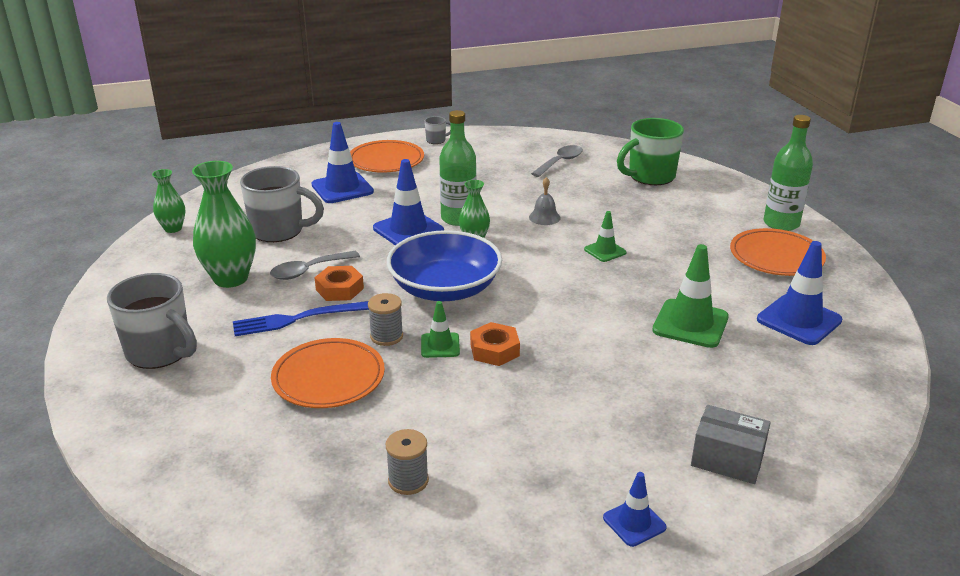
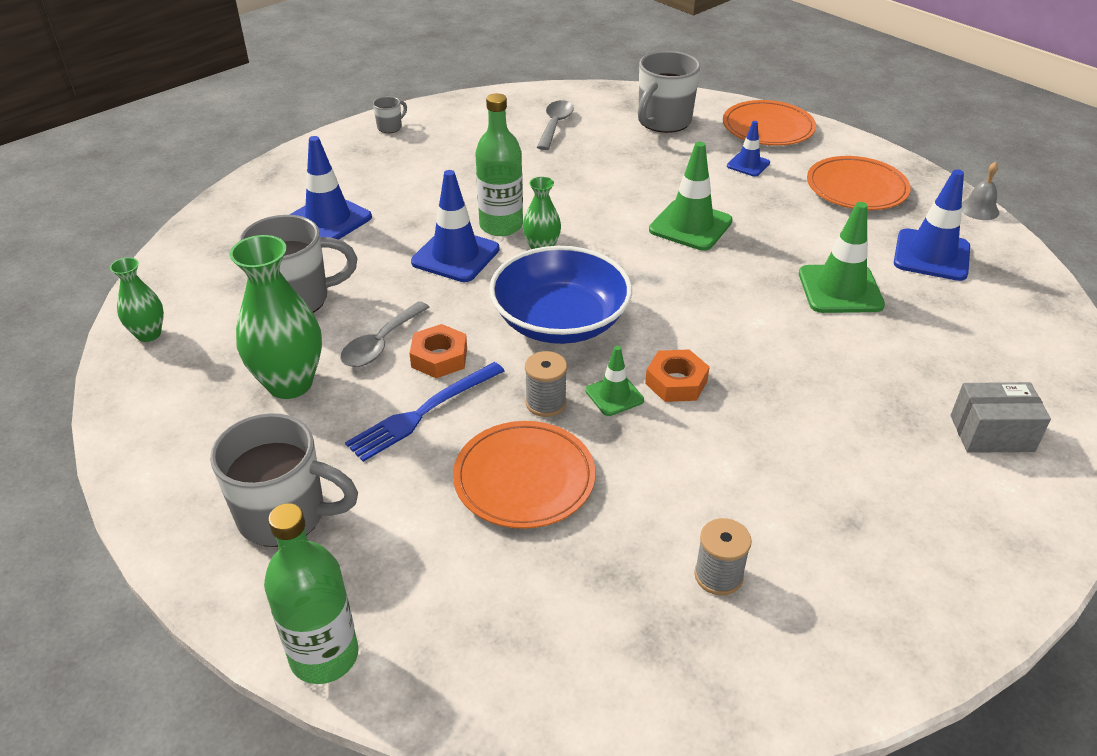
camera: 25 degrees left, 10 degrees up
(386, 160) = (351, 168): orange plate -> orange plate (768, 128)
(544, 217) = (594, 200): grey bell -> grey bell (979, 209)
(605, 251) = (690, 226): green traffic cone -> green traffic cone, size x1.78
(634, 523) = (968, 536): blue traffic cone -> blue traffic cone (748, 164)
(650, 176) = (663, 122): green mug -> grey mug
(781, 223) = (831, 148): green bottle -> green bottle (324, 656)

